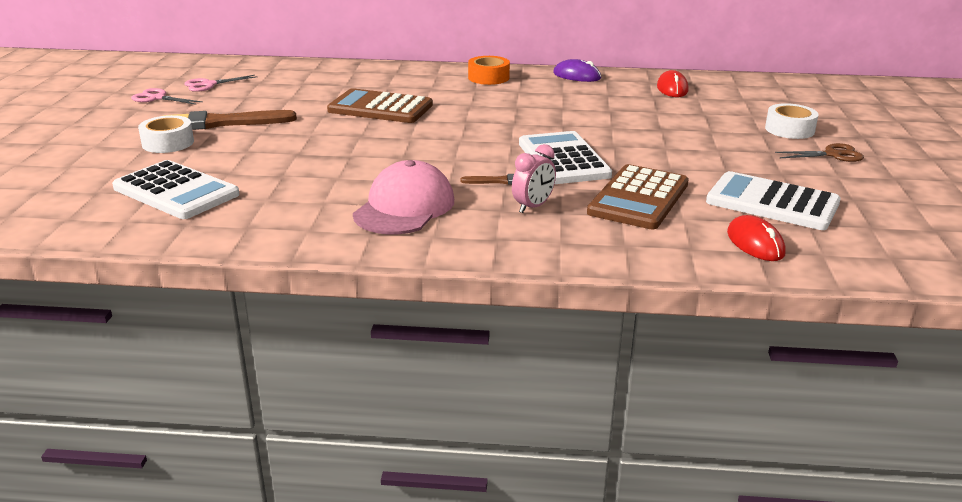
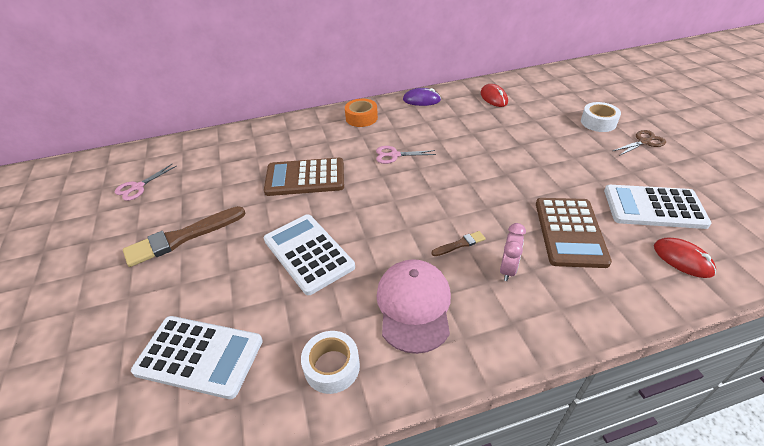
camera: 20 degrees left, 15 degrees up
(157, 98) = (100, 219): pink scissors -> pink scissors (394, 155)
(168, 143) = (148, 283): white tape -> white tape (332, 367)
(563, 159) = (485, 201): white calculator -> white calculator (308, 253)

